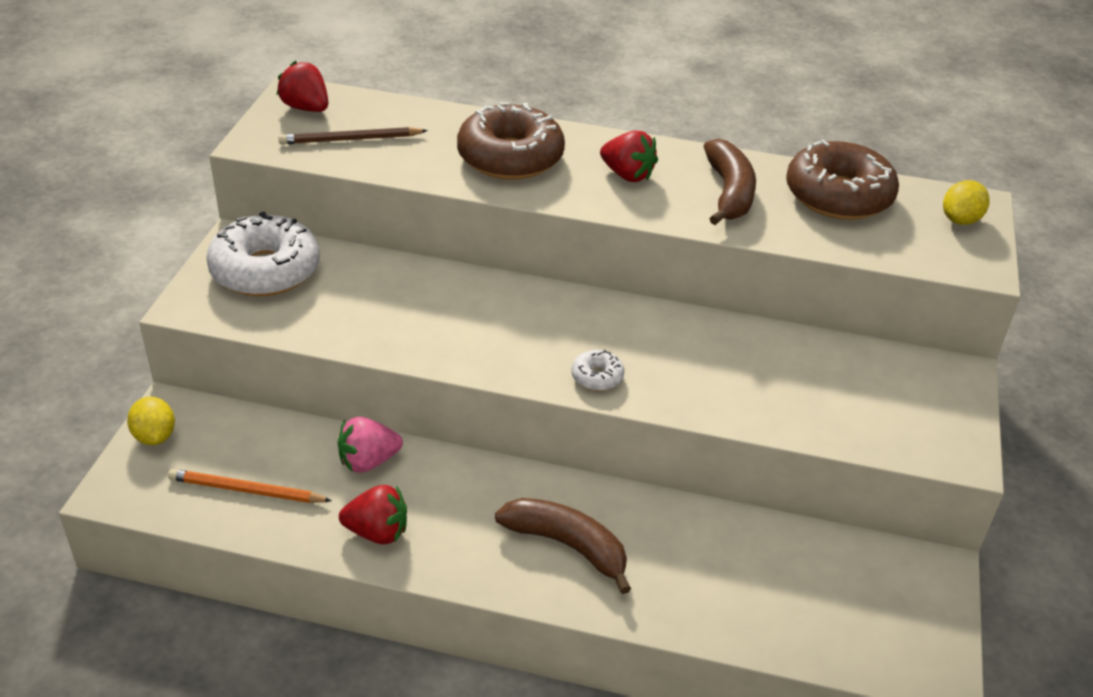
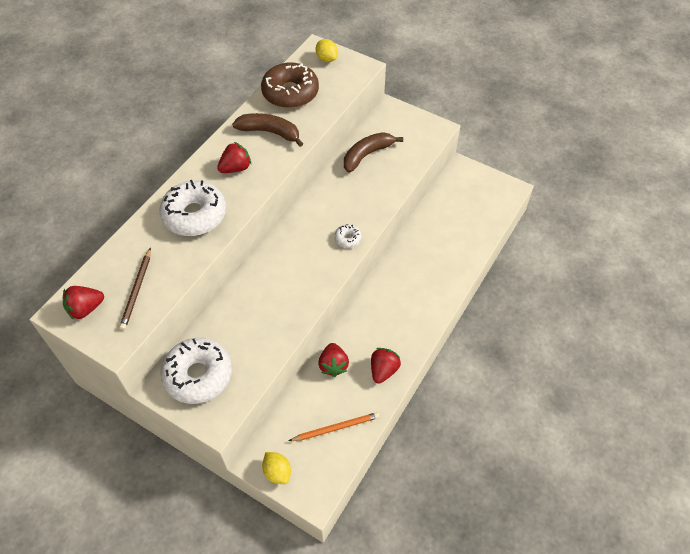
camera: 70 degrees left, 15 degrees up
(155, 436) = (277, 472): yellow lemon -> yellow lemon turned 60 degrees clockwise
(246, 490) = (336, 428): orange pencil -> orange pencil turned 135 degrees counterclockwise
(368, 461) = (333, 365): pink strawberry -> red strawberry
(510, 157) = (194, 215): brown donut -> white donut
(567, 546) = (414, 293): brown banana -> brown banana (367, 155)

